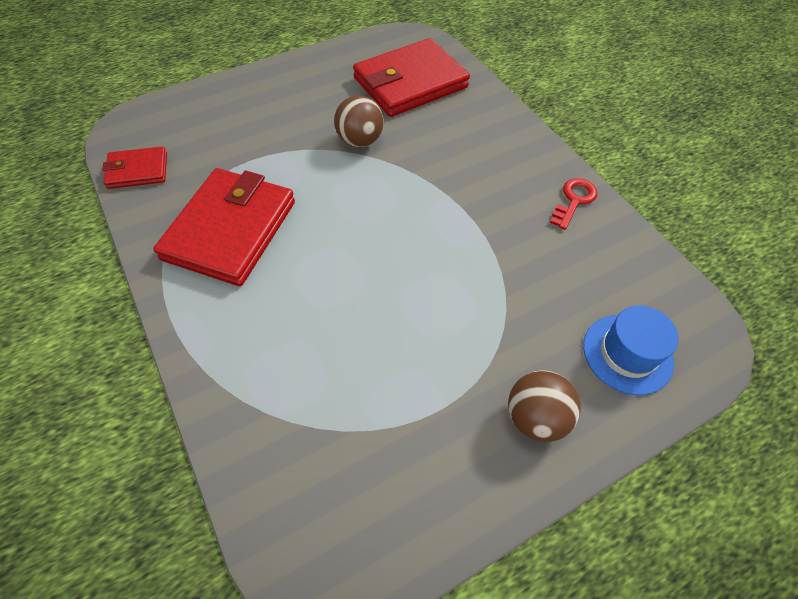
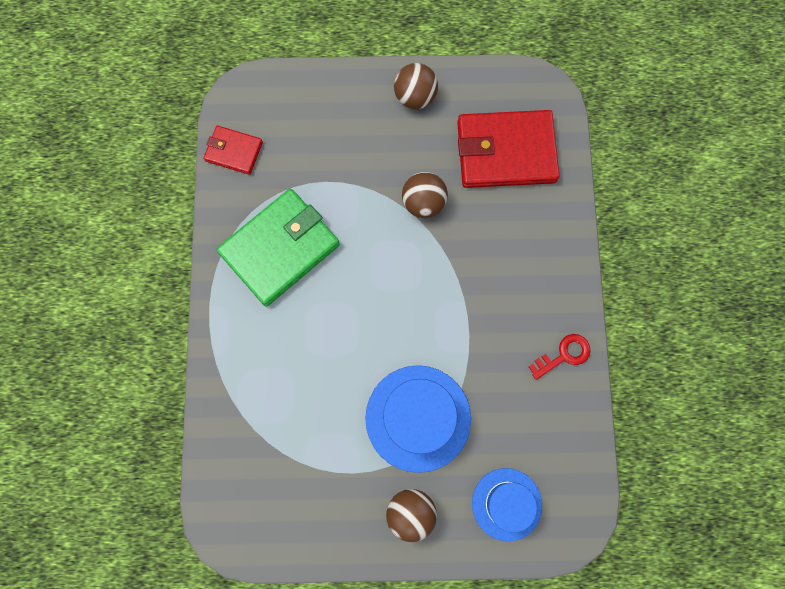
camera: 30 degrees right, 20 degrees up
(230, 230) = (280, 249): red wallet -> green wallet
(304, 75) = (415, 97): none -> brown ball
(476, 316) = (418, 418): none -> blue hat

